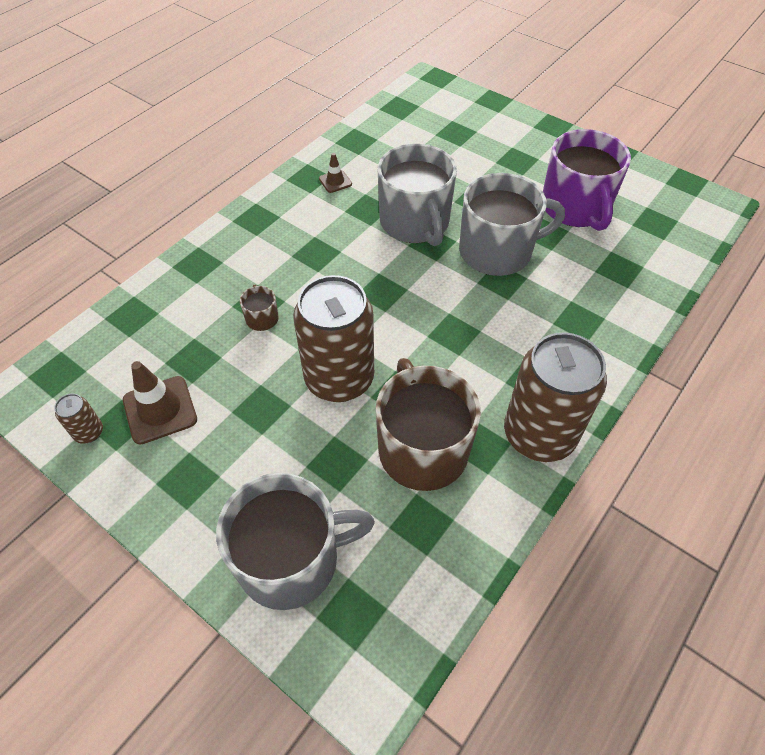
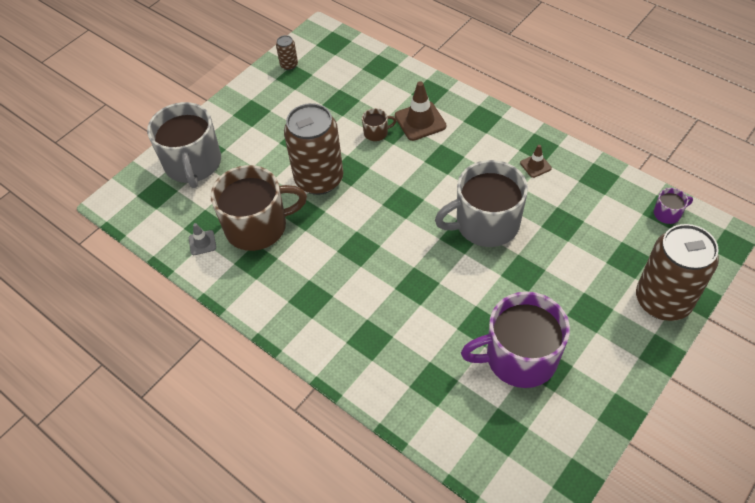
camera: 95 degrees right, 0 degrees up
(160, 410) = (302, 93): brown traffic cone -> brown traffic cone (420, 121)
(402, 105) = (667, 213): none -> purple mug
(454, 522) = (202, 243): none -> grey traffic cone
(497, 251) = (452, 284): grey mug -> none
(539, 435) = (260, 297): brown can -> brown can (663, 300)

